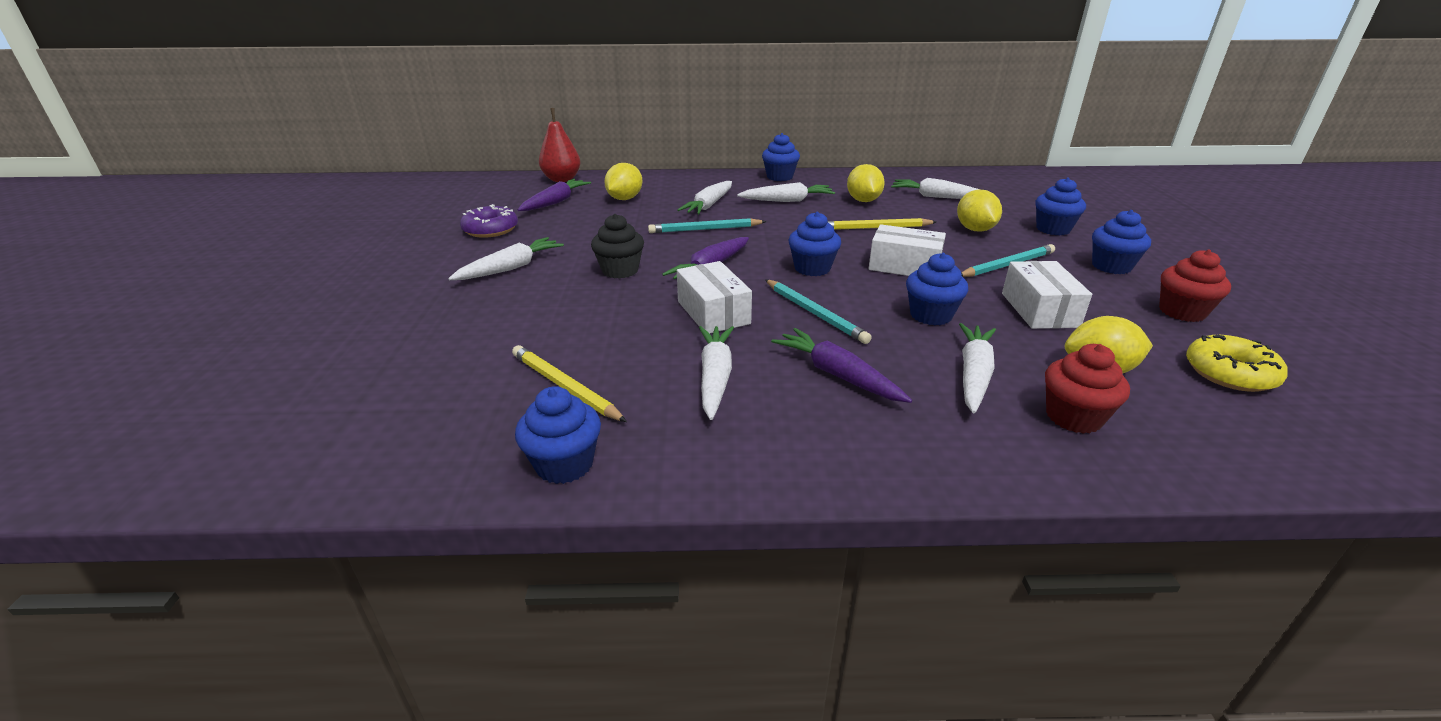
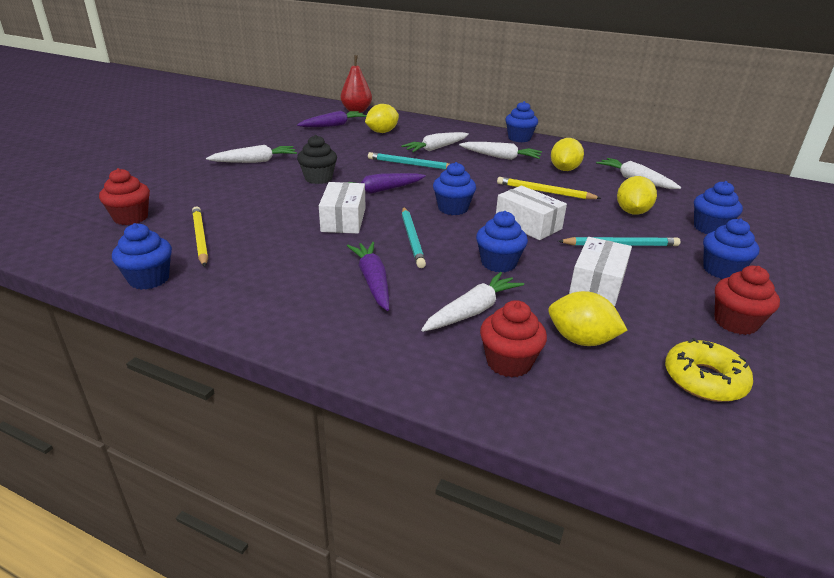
camera: 25 degrees right, 0 degrees up
(427, 388) = (131, 218): none -> red cupcake
(490, 229) = (272, 135): purple donut -> none
(715, 377) = (292, 259): white carrot -> none

